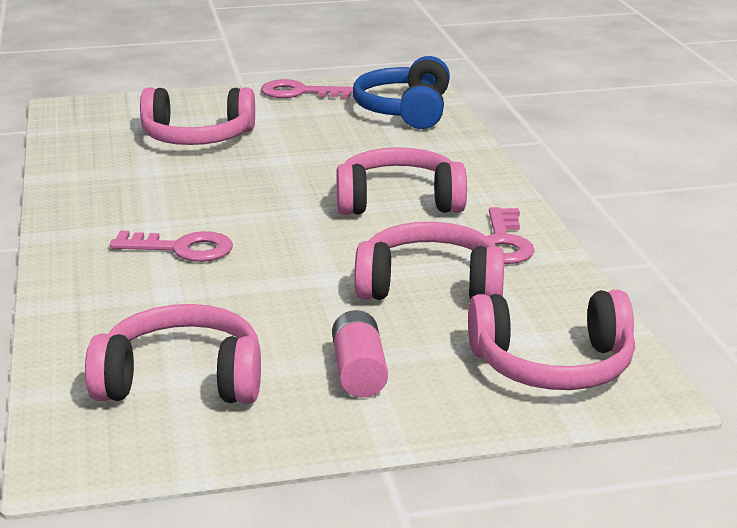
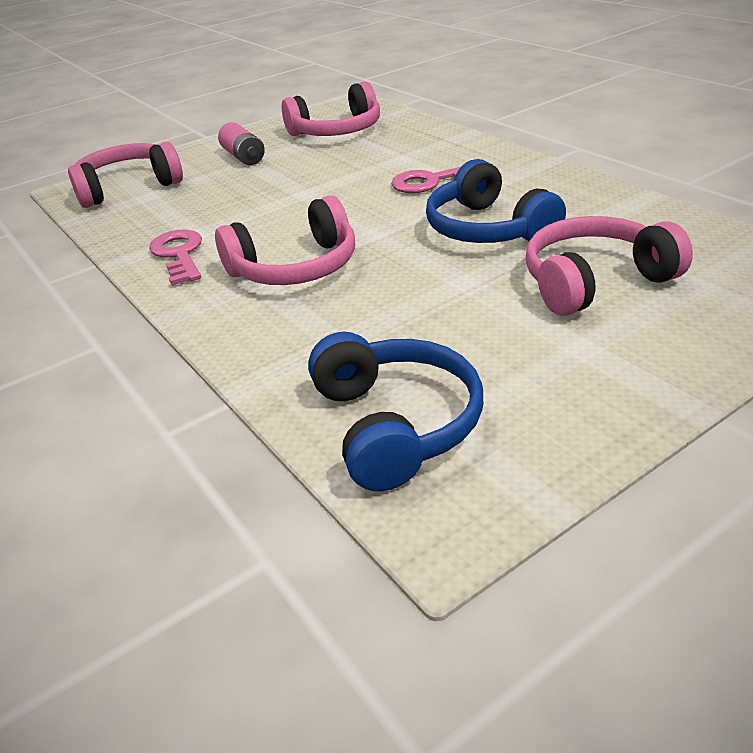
camera: 160 degrees right, 10 degrees up
(206, 188) = (488, 229): none -> blue headphones
(299, 92) = (600, 417): pink key -> none
(430, 286) = (225, 207): pink headphones -> none

